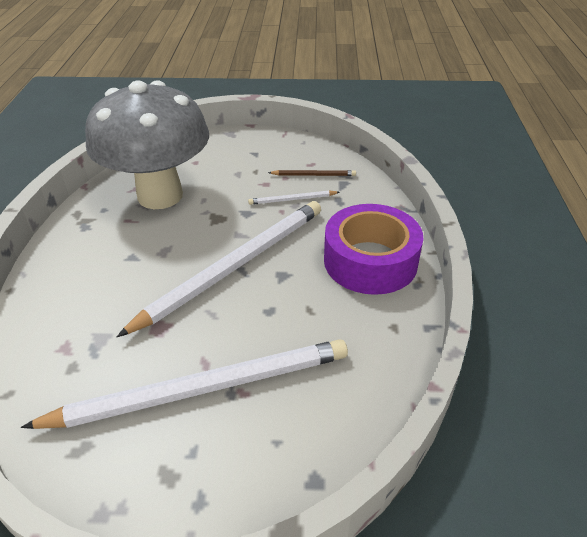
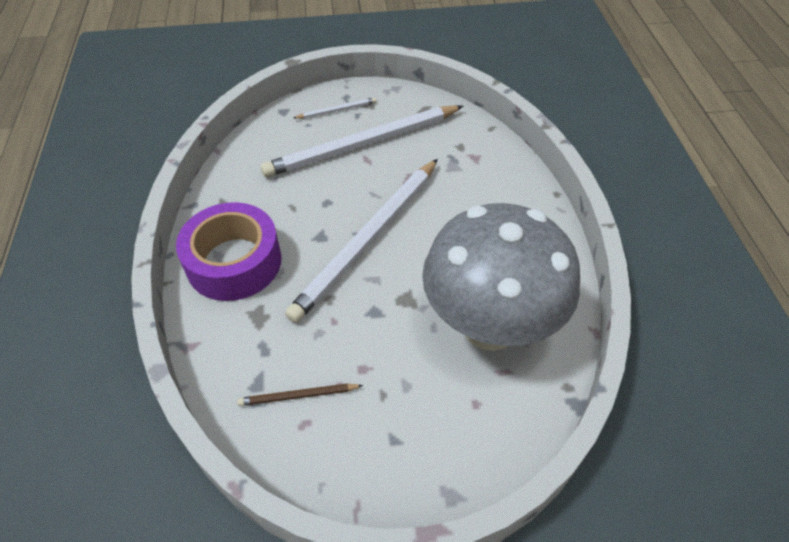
camera: 170 degrees right, 10 degrees up
(292, 199) = (323, 341): white pencil -> white pencil (337, 110)

